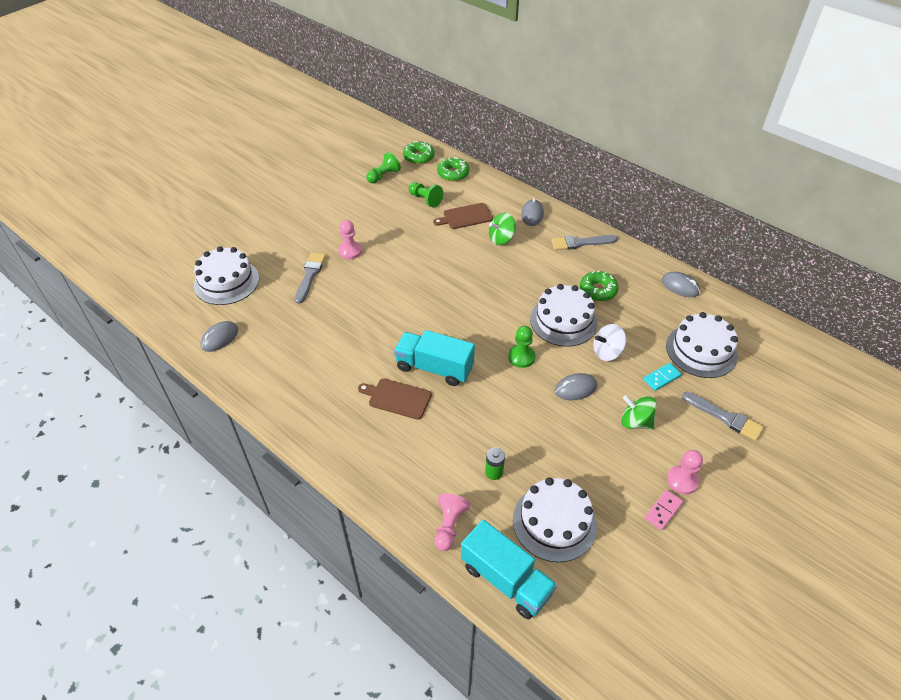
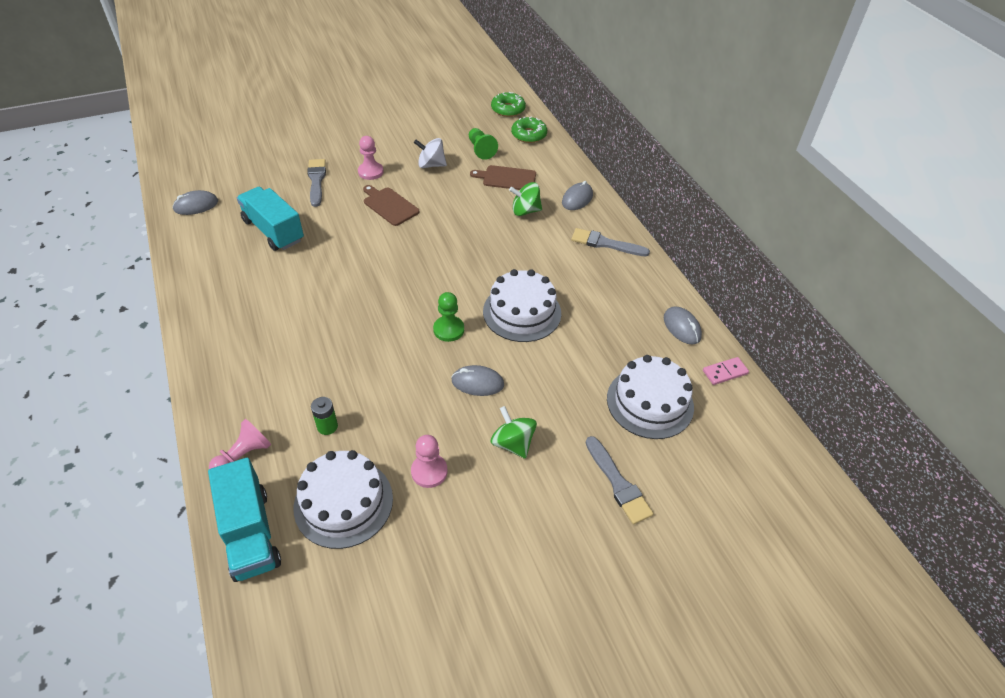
camera: 25 degrees right, 0 degrees up
(226, 282) = (243, 161): white cake -> none
(310, 276) = (316, 181): grey brush -> grey brush turned 45 degrees counterclockwise
(383, 176) = (459, 116): green pawn -> none
(397, 398) = (298, 319): brown cutting board -> brown cutting board (389, 205)
(434, 368) = (356, 305): turquoise truck -> turquoise truck (273, 231)
(598, 290) = (585, 296): green donut -> none
(607, 352) = (542, 361): white spinning top -> white spinning top (431, 165)
(662, 378) = (580, 411): turquoise domino -> none
(663, 511) = (465, 547): pink domino -> pink domino (725, 372)
(682, 480) = (512, 526): pink pawn -> pink pawn (429, 471)

